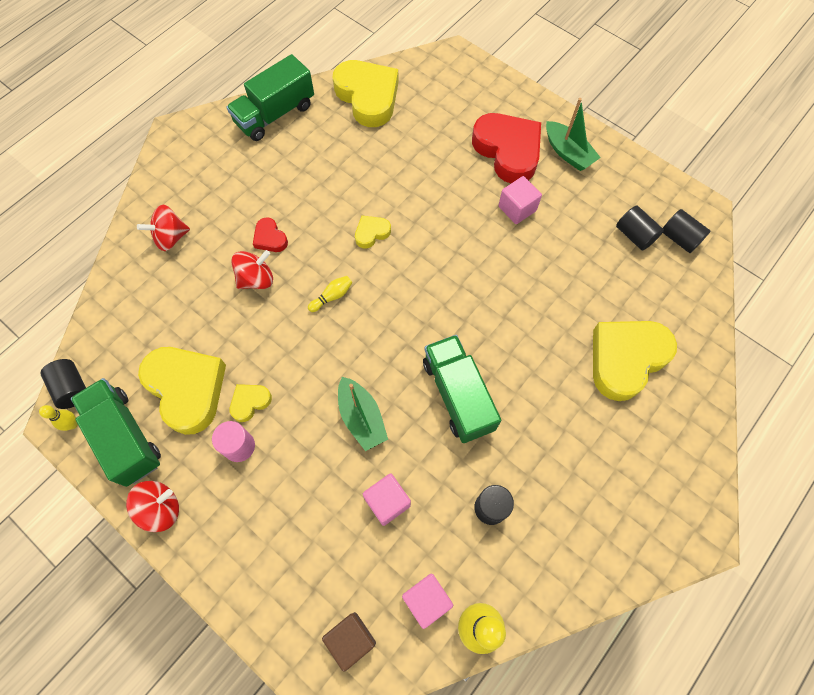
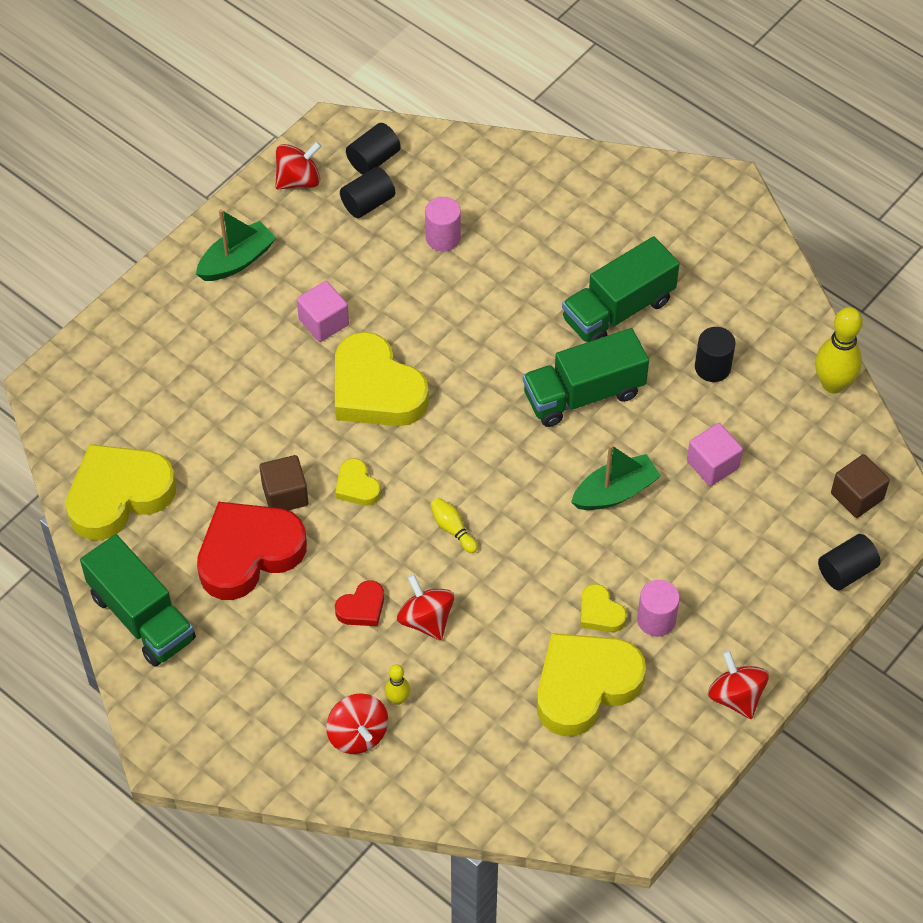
camera: 90 degrees left, 10 degrees down
(72, 388) = (588, 824): black cylinder -> black cylinder (846, 571)
(72, 424) = (637, 814): yellow bowling pin -> yellow bowling pin (397, 699)
(125, 437) = (651, 749): green truck -> green truck (618, 310)
(366, 189) = (285, 494): none -> brown cube
(426, 600) = (812, 428): pink cube -> none
(508, 151) = (229, 327): red heart -> red heart (248, 553)
(607, 289) = (443, 237): none -> pink cylinder
(626, 359) = (534, 229): yellow heart -> yellow heart (375, 390)
(649, 189) = (299, 180): none -> red spinning top

